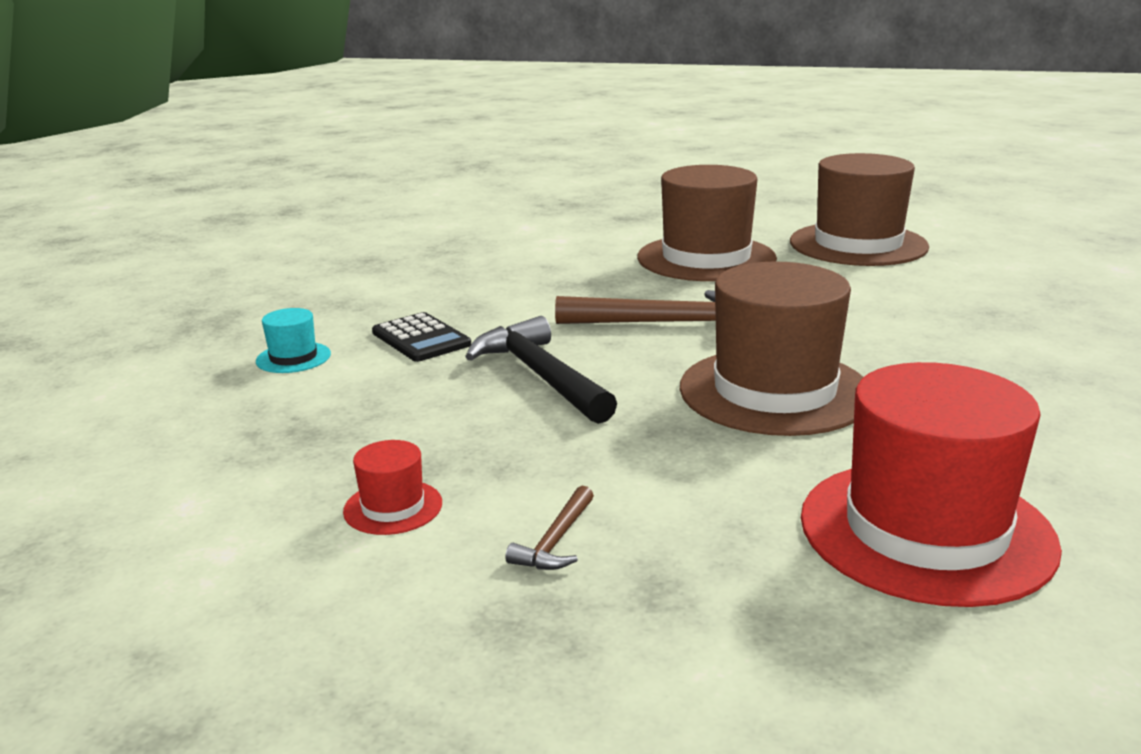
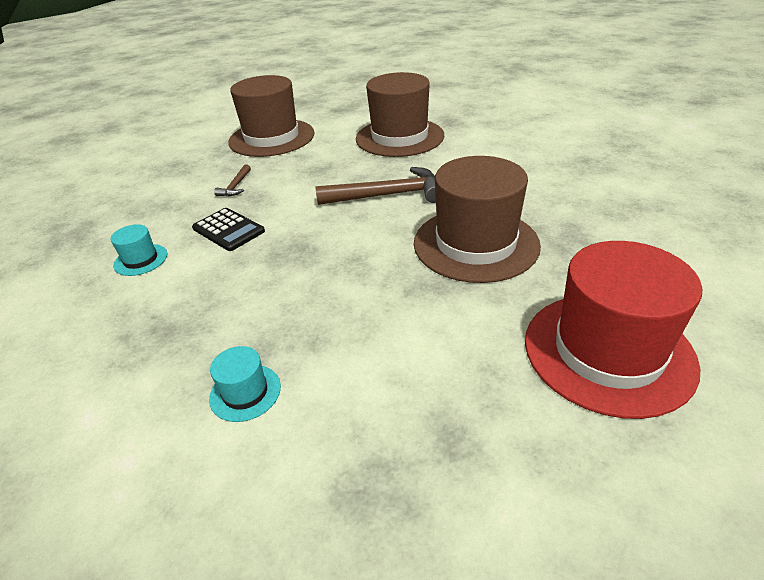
camera: 10 degrees left, 15 degrees up
(393, 507) = (245, 392): red hat -> turquoise hat
(541, 376) = (319, 252): black hammer -> none
(556, 541) = (370, 404): brown hammer -> brown hammer (236, 186)
(858, 244) = (489, 115): brown hat -> brown hat (272, 138)

